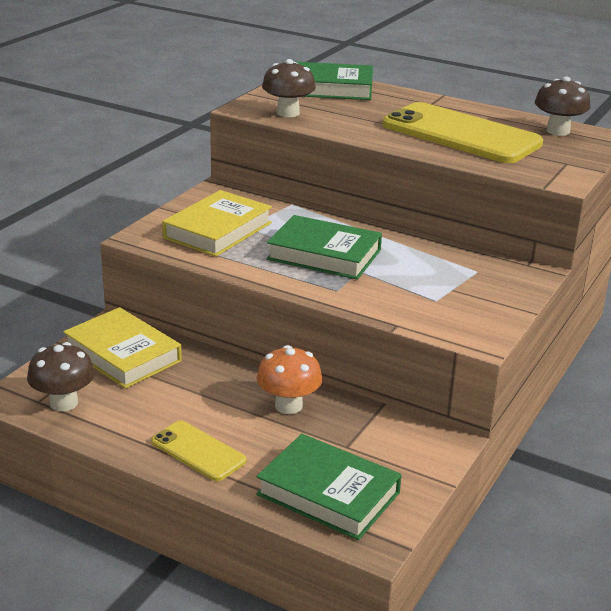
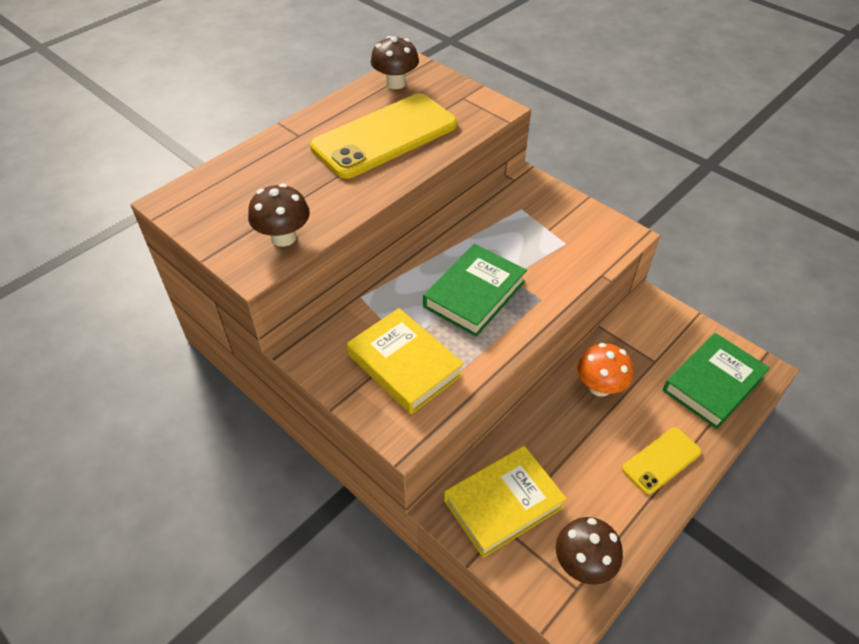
camera: 75 degrees left, 20 degrees up
(331, 88) = (223, 192): green book -> none

